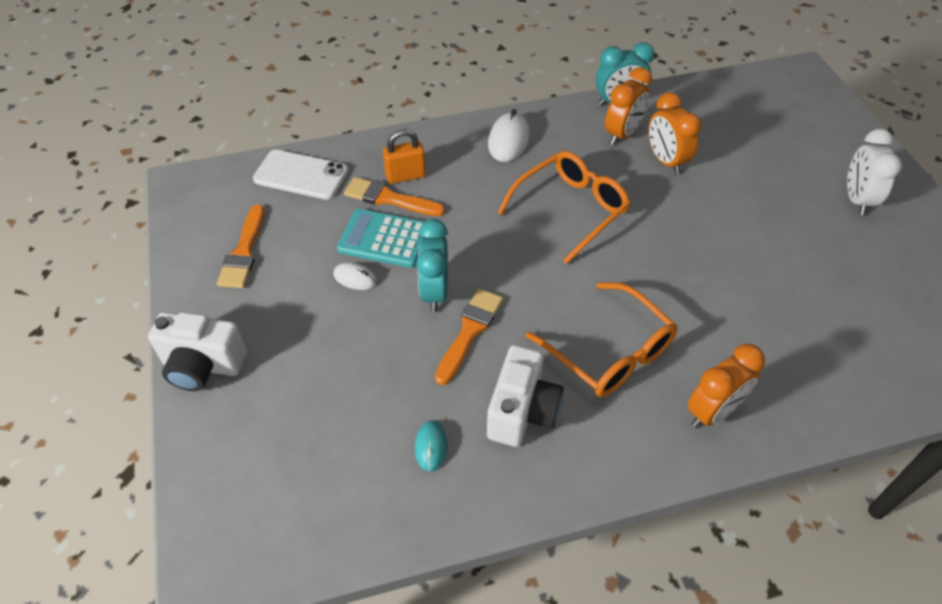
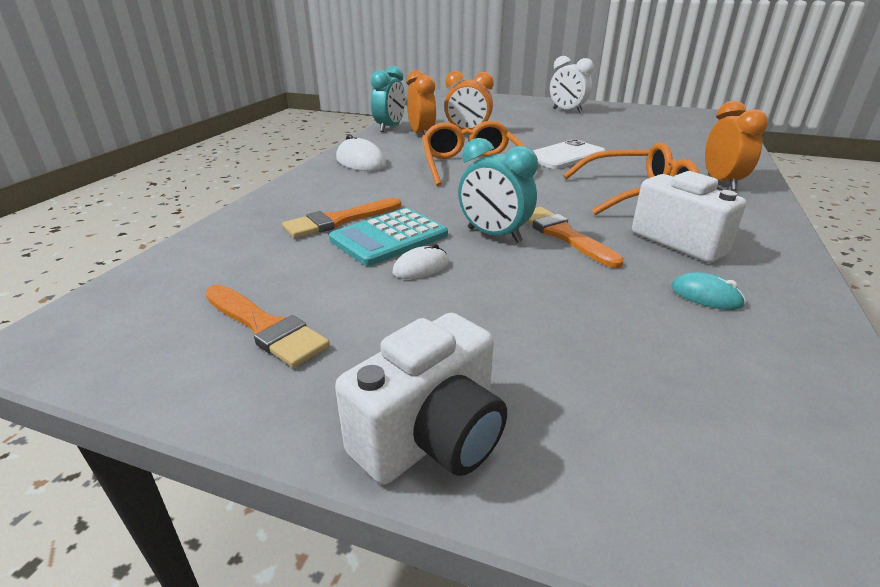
camera: 55 degrees left, 20 degrees down
(301, 175) = (216, 252): white phone -> white phone (564, 155)
(405, 176) = (324, 206): orange padlock -> none

